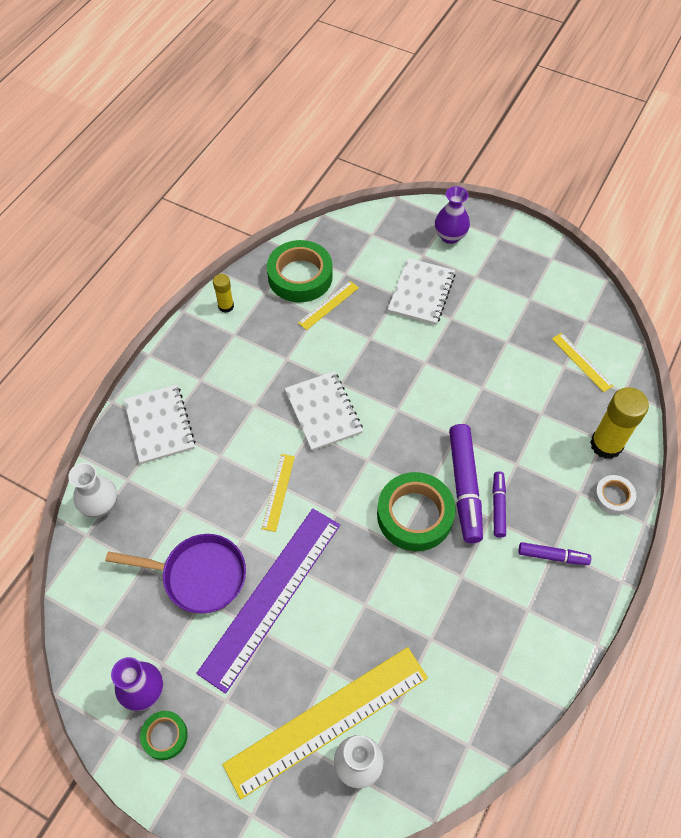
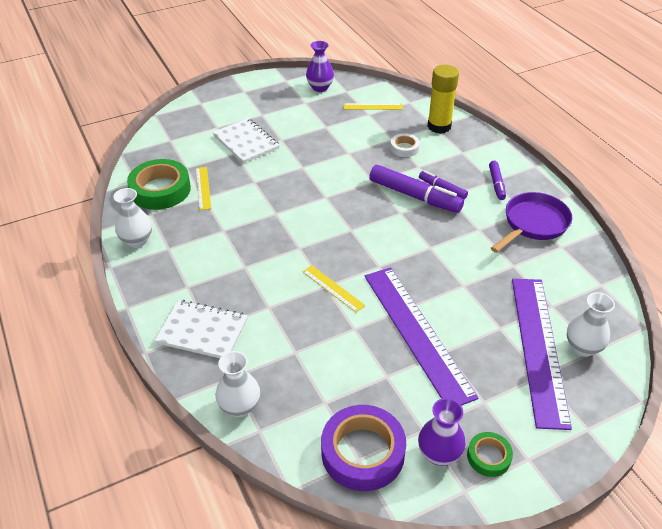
camera: 55 degrees left, 15 degrees down
(109, 627) = (363, 452): none -> purple tape
(199, 576) = (364, 369): purple pan -> purple pan (533, 224)
(226, 306) = (137, 240): yellow glue stick -> white vase
(323, 412) = (289, 233): white notebook -> none
(327, 720) = (538, 348): yellow ruler -> purple ruler
(415, 515) = (415, 228): green tape -> none
(450, 236) = (217, 109): purple vase -> purple vase (320, 87)
(553, 556) = (496, 184): purple marker -> purple marker turned 135 degrees clockwise
(613, 497) = (476, 141): white tape -> white tape (404, 148)

